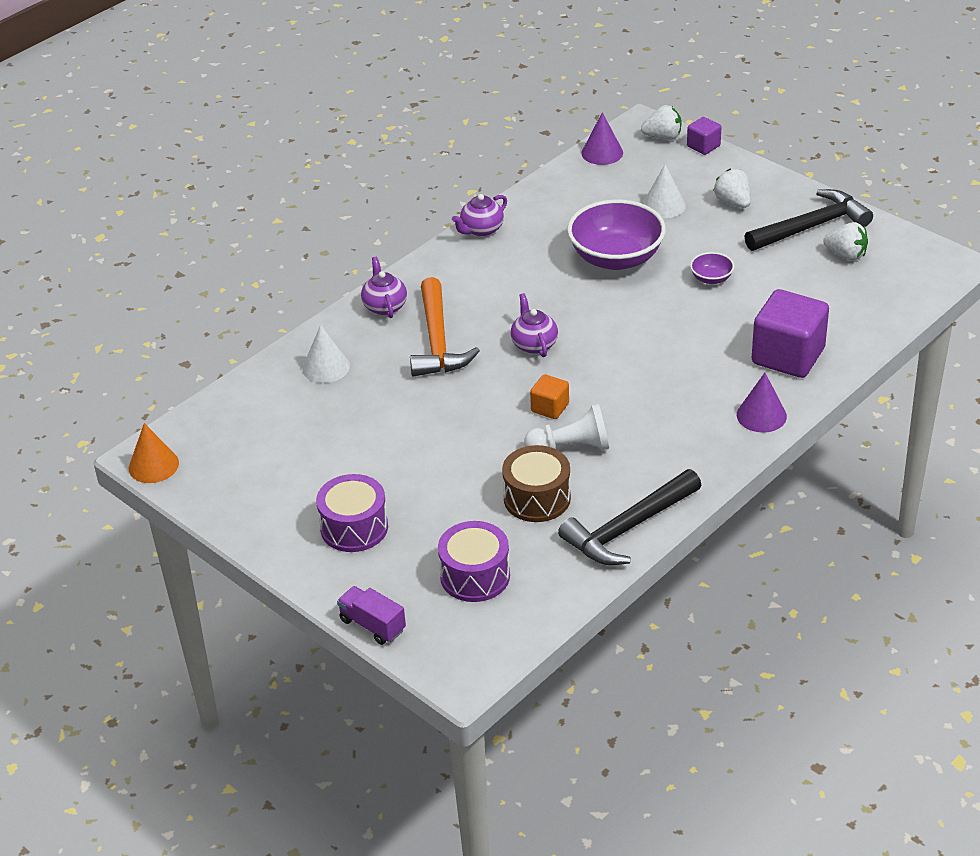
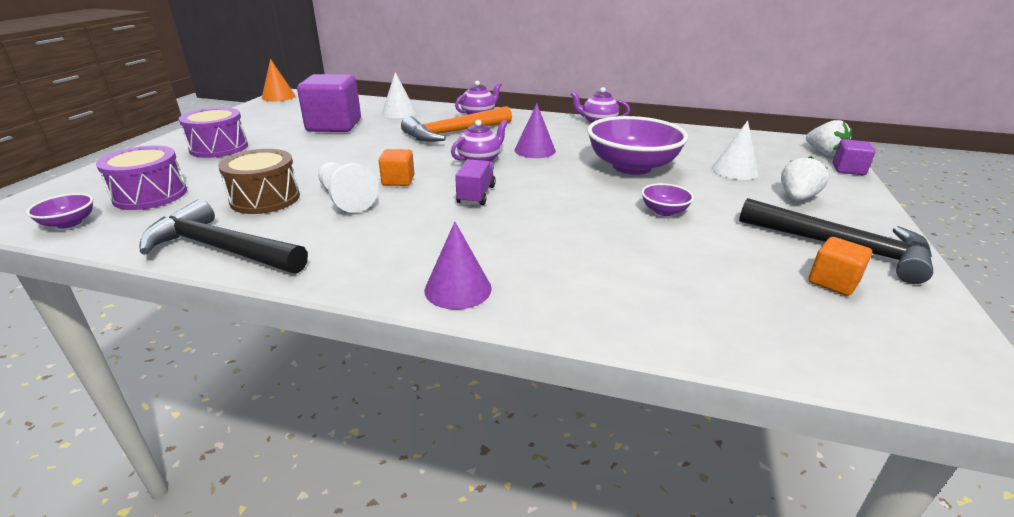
camera: 60 degrees right, 10 degrees down
(372, 625) = (93, 172): purple truck -> purple truck (476, 195)
(513, 625) = (69, 223): none -> purple bowl
(602, 153) = (757, 138): purple cone -> purple cone (535, 150)
(788, 356) = (587, 283): purple cube -> purple cube (334, 126)
(846, 255) = (832, 282): white strawberry -> orange cube

